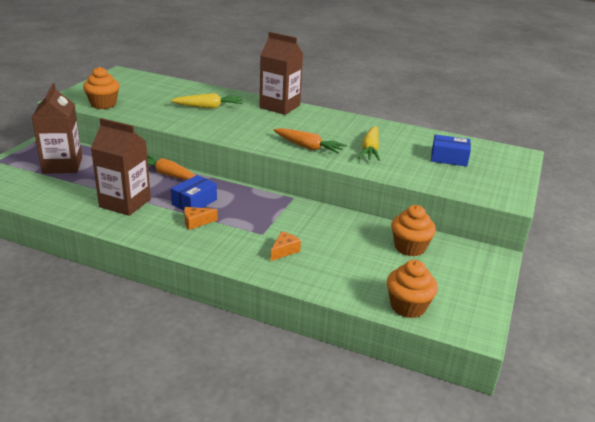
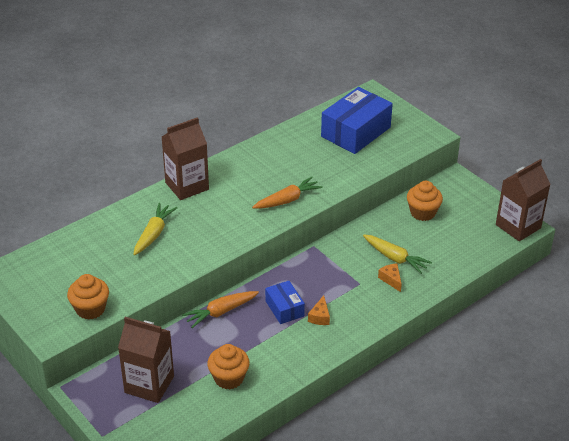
camera: 60 degrees left, 10 degrees up
(125, 203) = (258, 354): brown carton -> brown carton (518, 226)
(370, 150) = (315, 167): yellow carrot -> yellow carrot (395, 258)
(408, 306) = (488, 245): orange cupcake -> orange cupcake (229, 378)
(449, 158) = (355, 132): blue box -> blue box, size x1.86

